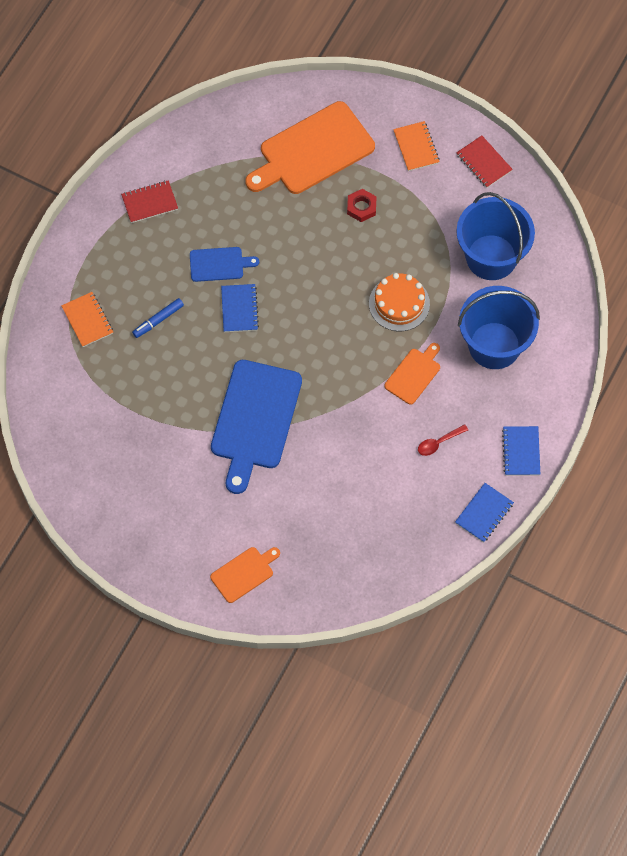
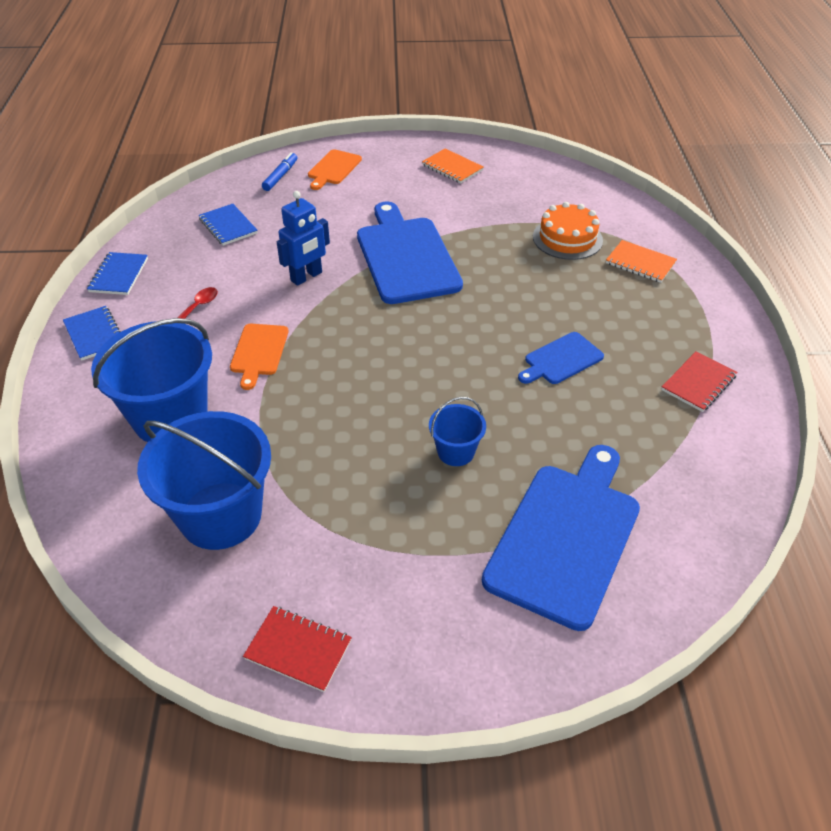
camera: 150 degrees right, 20 degrees down
(158, 320) = (574, 289): blue marker -> blue marker (280, 176)
(239, 309) = (500, 331): blue notebook -> blue notebook (228, 226)
(312, 151) = (565, 537): orange cutting board -> blue cutting board
(335, 231) = (456, 452): none -> blue bucket
(342, 436) = (306, 277): none -> blue robot
(361, 207) = (443, 496): red nut -> none
(399, 303) = (319, 410): orange cake -> orange cake (567, 238)
(416, 147) = (421, 619): orange notebook -> orange notebook (452, 168)

